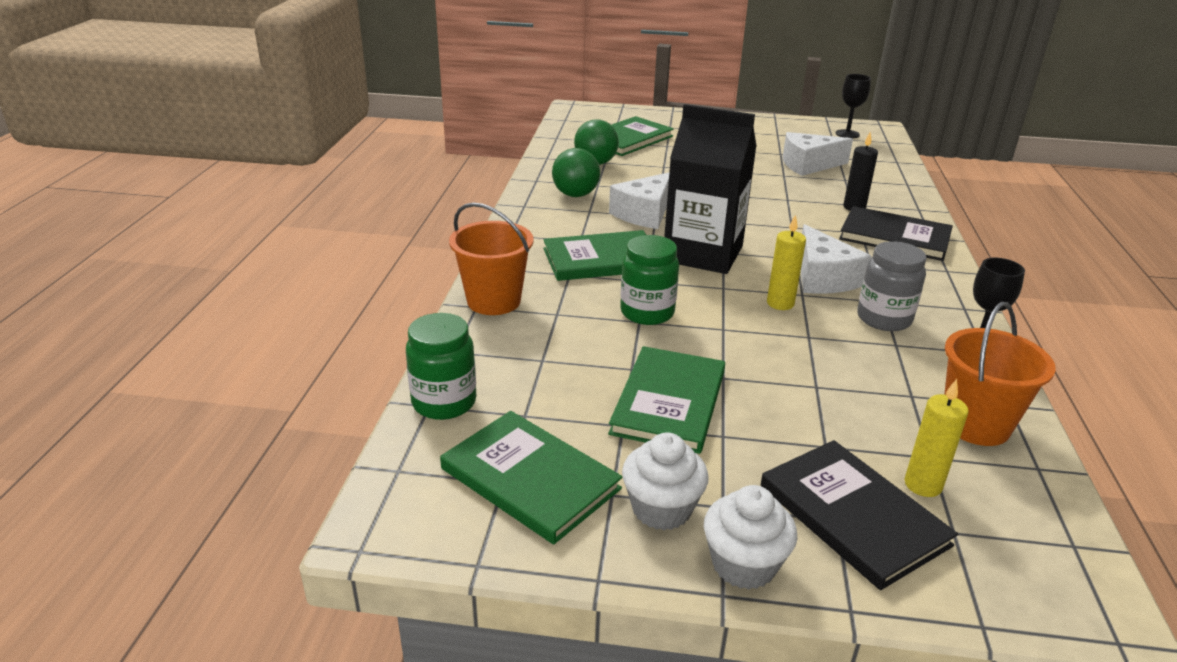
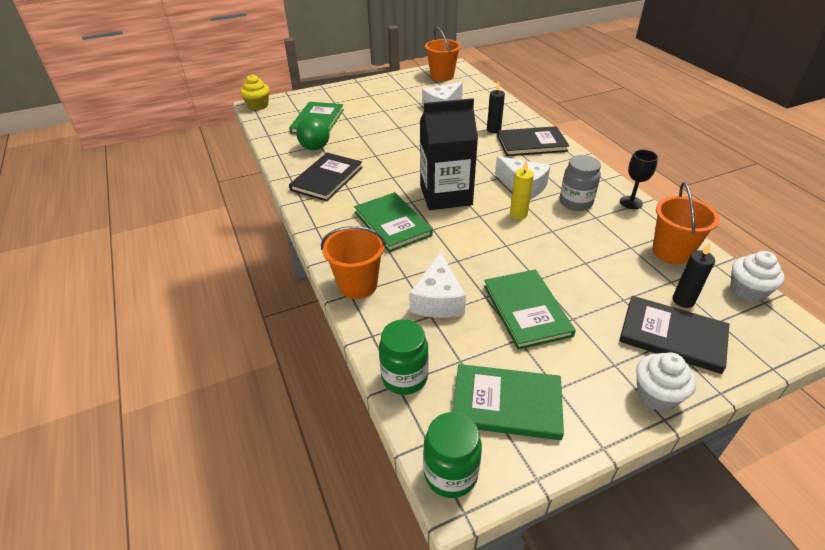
camera: 30 degrees left, 10 degrees up
(575, 195) = (327, 178): green ball -> black book
(577, 108) = (258, 105): none -> yellow cupcake
(601, 259) = (392, 223): green book -> green book turned 75 degrees counterclockwise
(644, 214) = (384, 178): white cheese -> white cheese (437, 300)
(647, 313) = (456, 252): green jar -> green jar (450, 474)
(661, 509) = (589, 383): white cupcake -> white cupcake (747, 291)
(847, 134) = (442, 76): black goblet -> orange bucket
(923, 485) = (683, 300): yellow candle -> black candle

